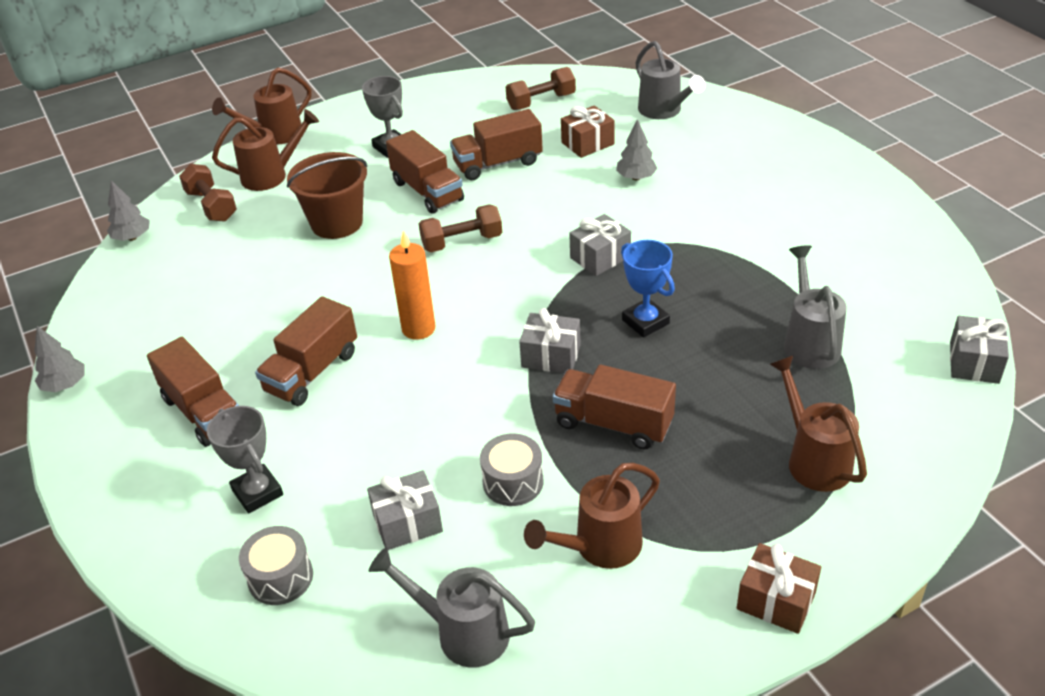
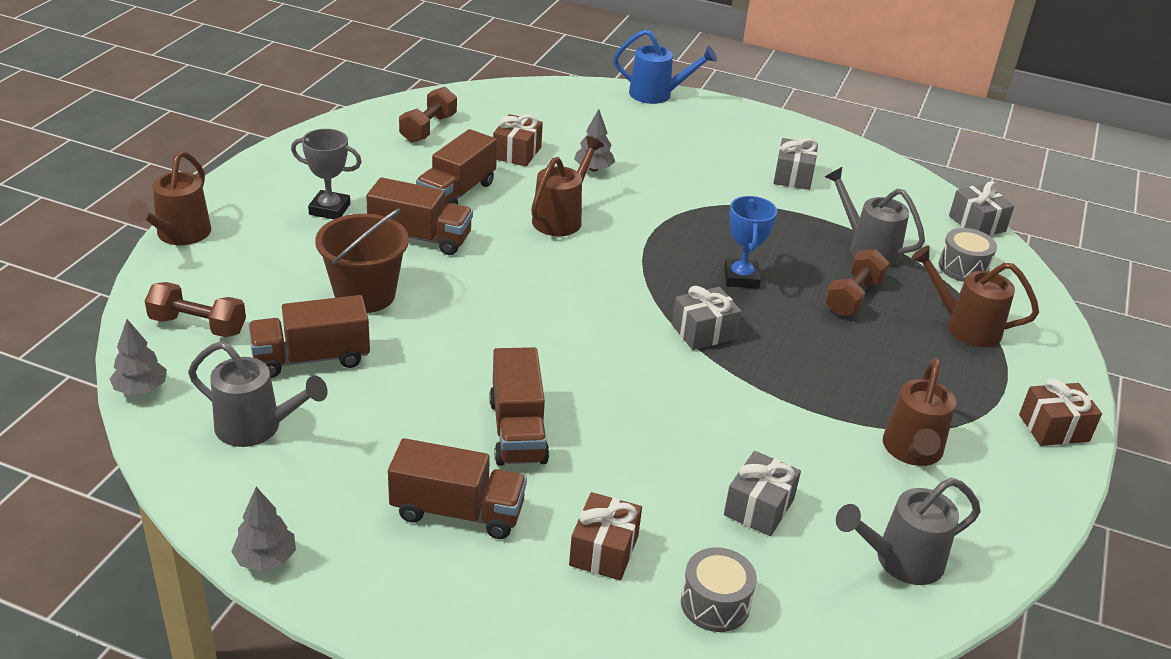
camera: 45 degrees left, 5 degrees down
(257, 492) = (603, 550): grey trophy -> brown gift
(271, 176) = (230, 275): brown watering can -> brown watering can (561, 218)
(418, 329) = (567, 355): orange candle -> none
(462, 242) = (511, 270): brown dumbbell -> brown dumbbell (853, 297)
(513, 482) = (796, 437): grey drum -> grey drum (963, 268)
(600, 257) = (644, 241): grey gift -> grey gift (793, 176)
(613, 424) = (812, 361): brown truck -> brown truck (311, 358)
(645, 322) = (741, 278): blue trophy -> blue trophy turned 75 degrees clockwise
(663, 111) = (548, 108): grey watering can -> grey watering can (256, 428)
(783, 124) = (657, 95): none -> blue watering can

